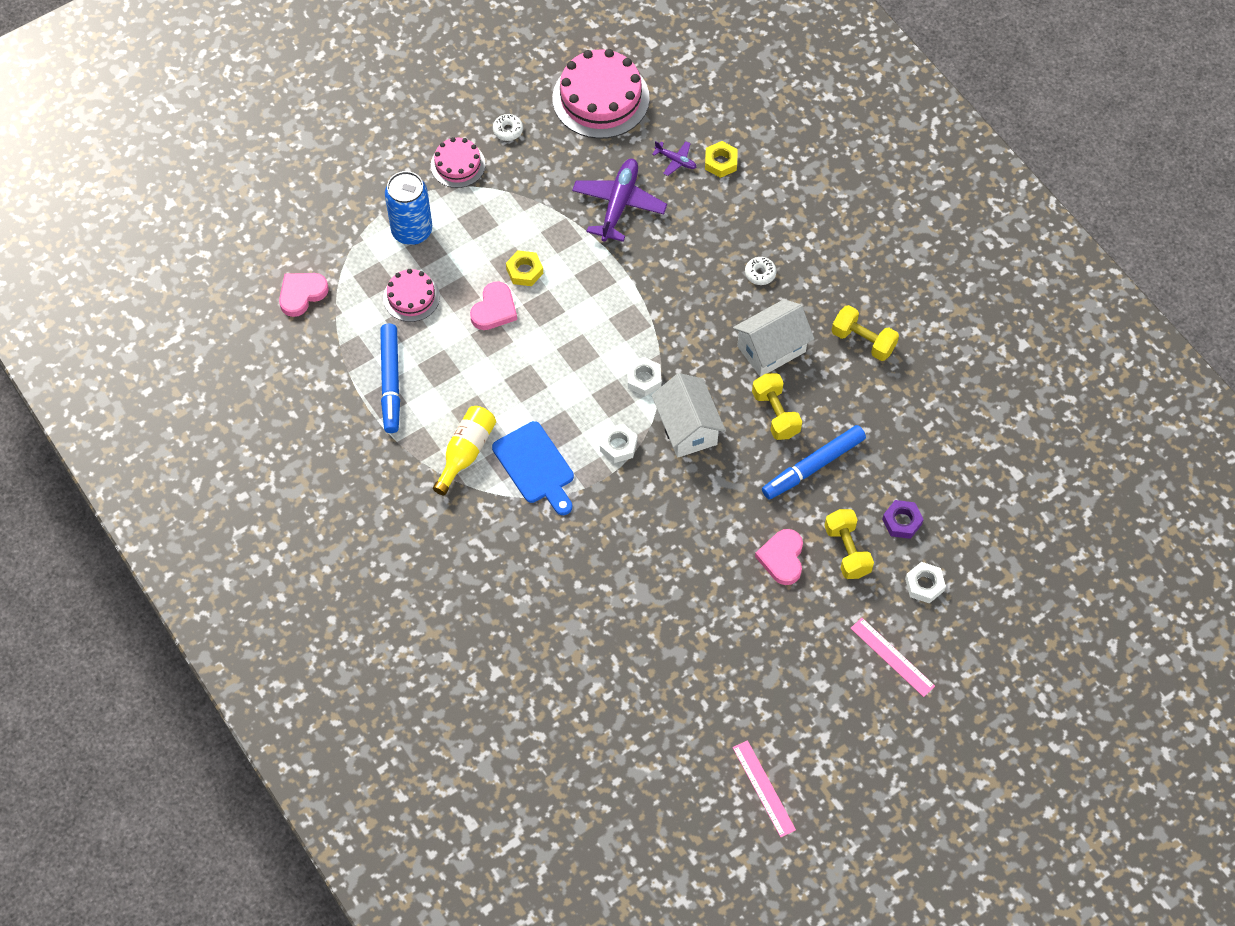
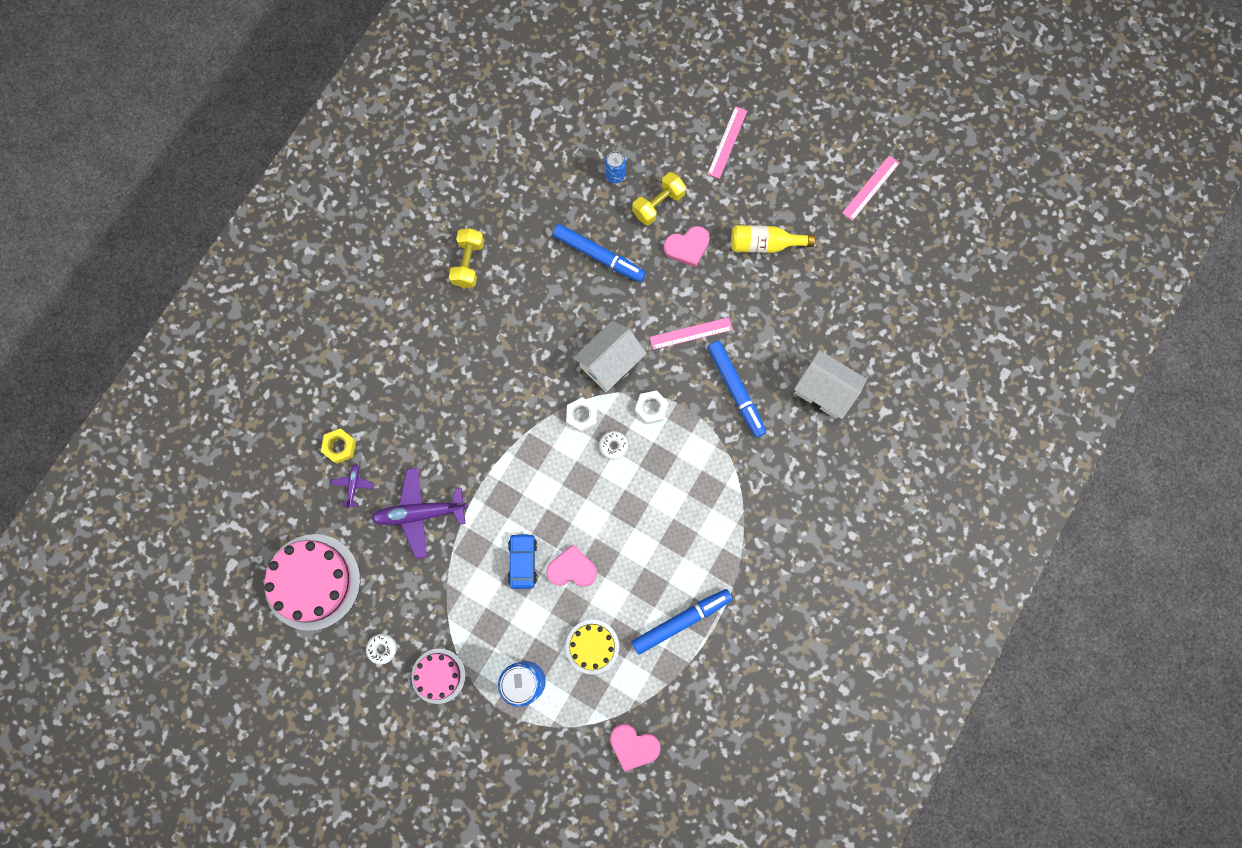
camera: 115 degrees left, 15 degrees up
(411, 297) = (592, 646): pink cake -> yellow cake
(466, 452) = (715, 525): yellow bottle -> yellow bottle (764, 244)
(524, 271) = (523, 561): yellow nut -> blue car
(535, 466) = (700, 464): blue cutting board -> none
(596, 534) = (735, 390): none -> blue marker
(681, 519) = (691, 333): none -> pink ruler
(760, 273) = (439, 367): white donut -> white donut (613, 446)
(771, 349) = (508, 329): white house -> white house (824, 391)
(775, 414) = (565, 302): yellow dumbbell -> none
(902, 521) = (615, 176): purple nut -> blue can
(924, 585) = (659, 142): white nut -> none

